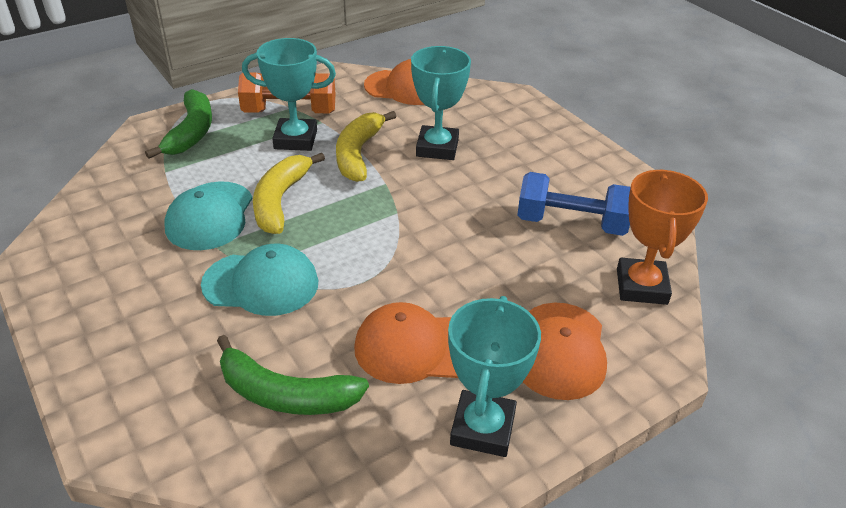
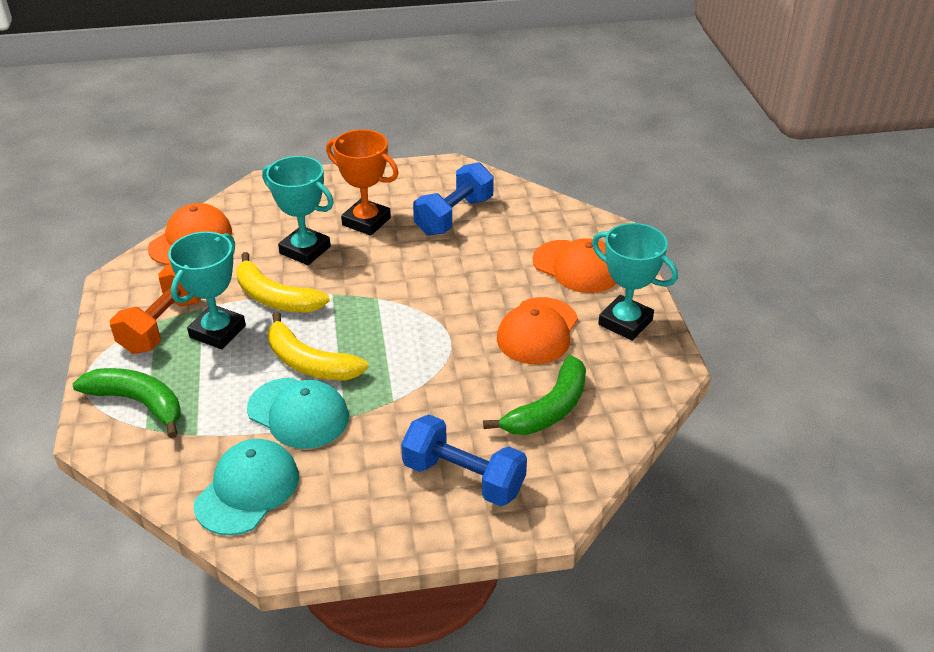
camera: 65 degrees left, 0 degrees up
(154, 353) = (463, 478): none -> blue dumbbell
(261, 284) = (416, 397): turquoise cap -> turquoise cap (247, 489)
(641, 286) = (538, 211): orange trophy -> orange trophy (366, 221)

